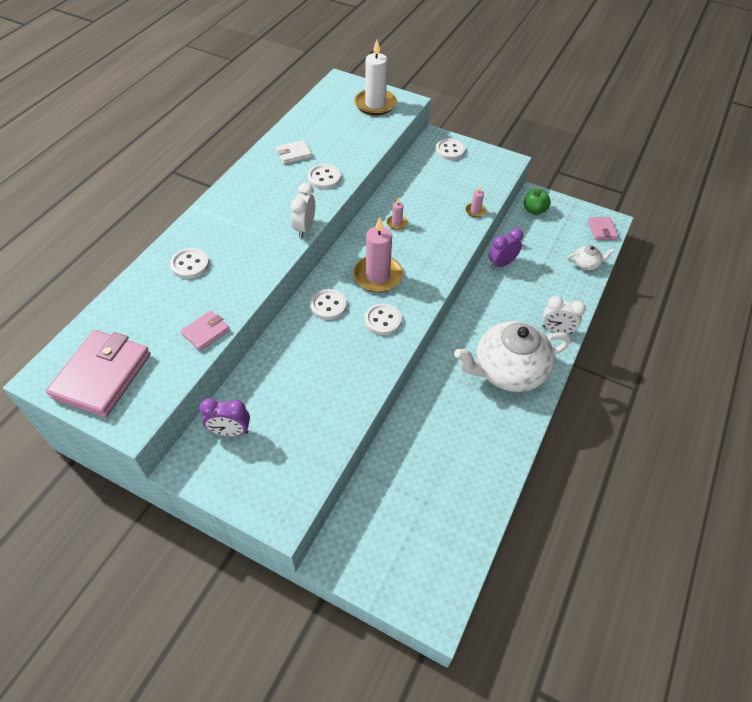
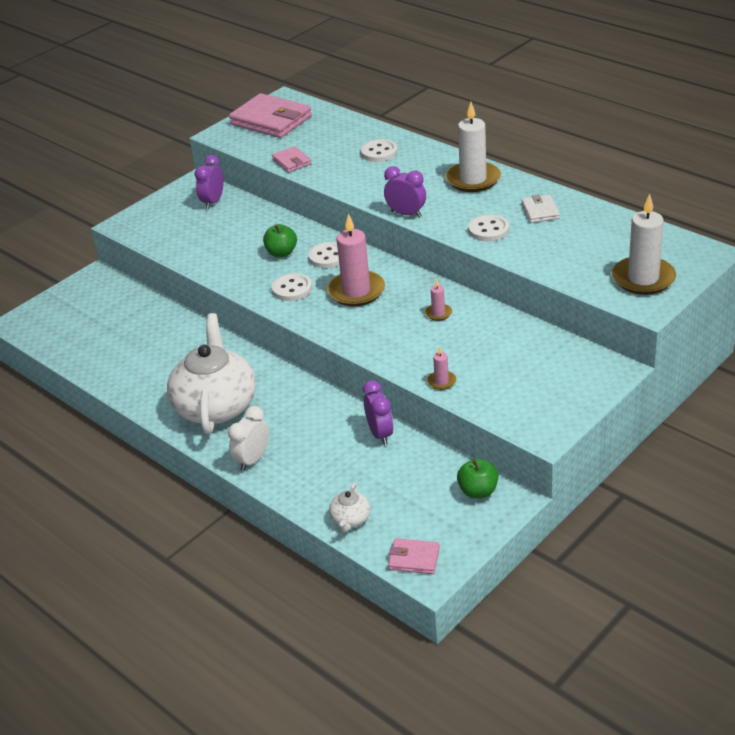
camera: 110 degrees right, 15 degrees down
(244, 195) = (473, 179): none -> white candle
(304, 228) = (406, 214): white clock -> purple clock
(326, 342) = (281, 253): none -> green apple
(450, 150) = (581, 378): white button -> none

